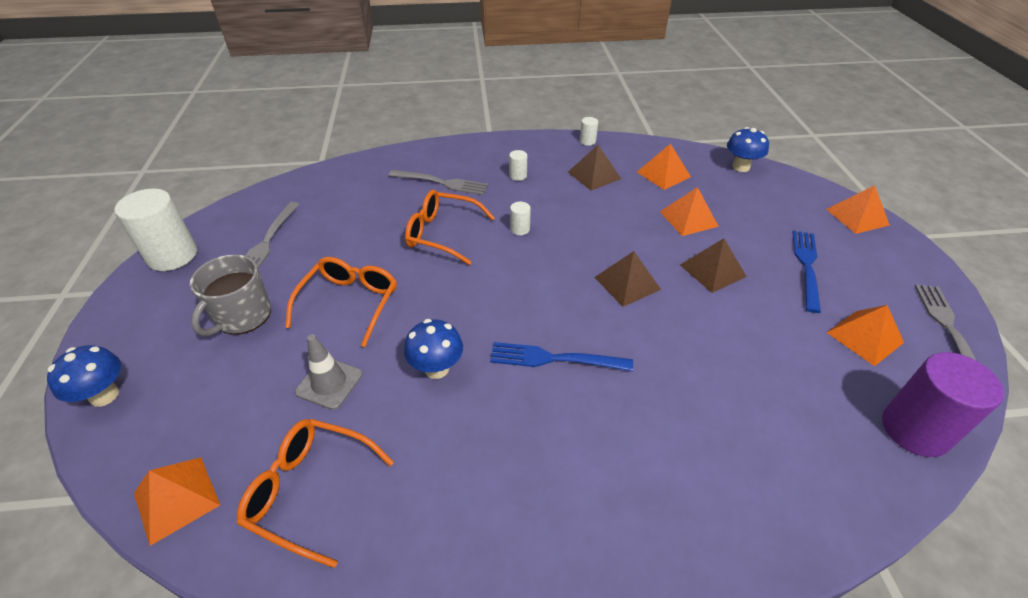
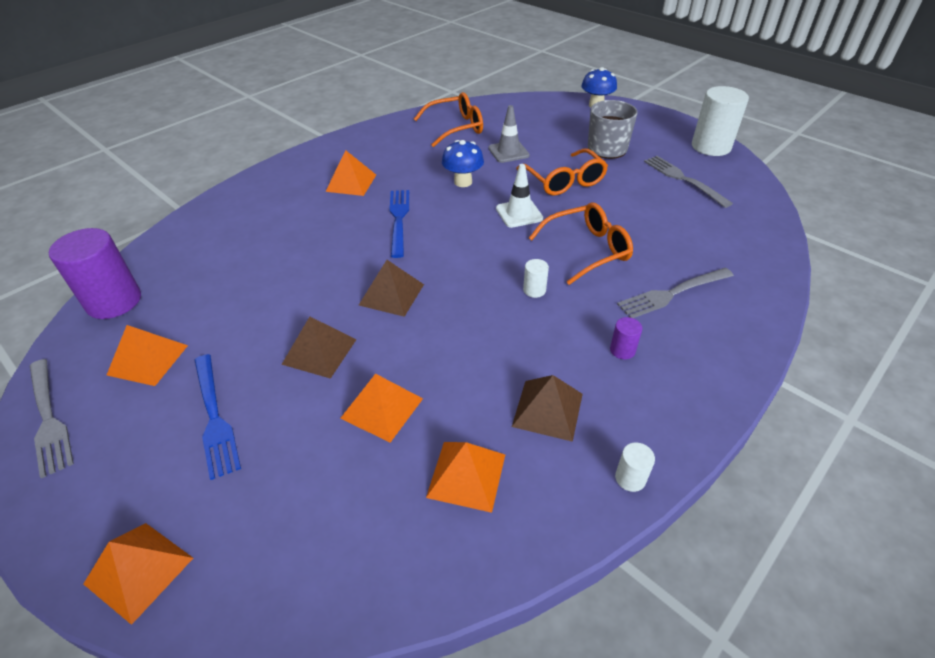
camera: 140 degrees right, 0 degrees up
(176, 499) = (503, 105): orange pyramid -> orange pyramid (351, 183)
(441, 294) = (519, 213): none -> white traffic cone
(518, 176) = (622, 350): white cylinder -> purple cylinder
(554, 359) = (398, 219): blue fork -> blue fork turned 60 degrees counterclockwise
(741, 167) = (362, 586): blue mushroom -> none

